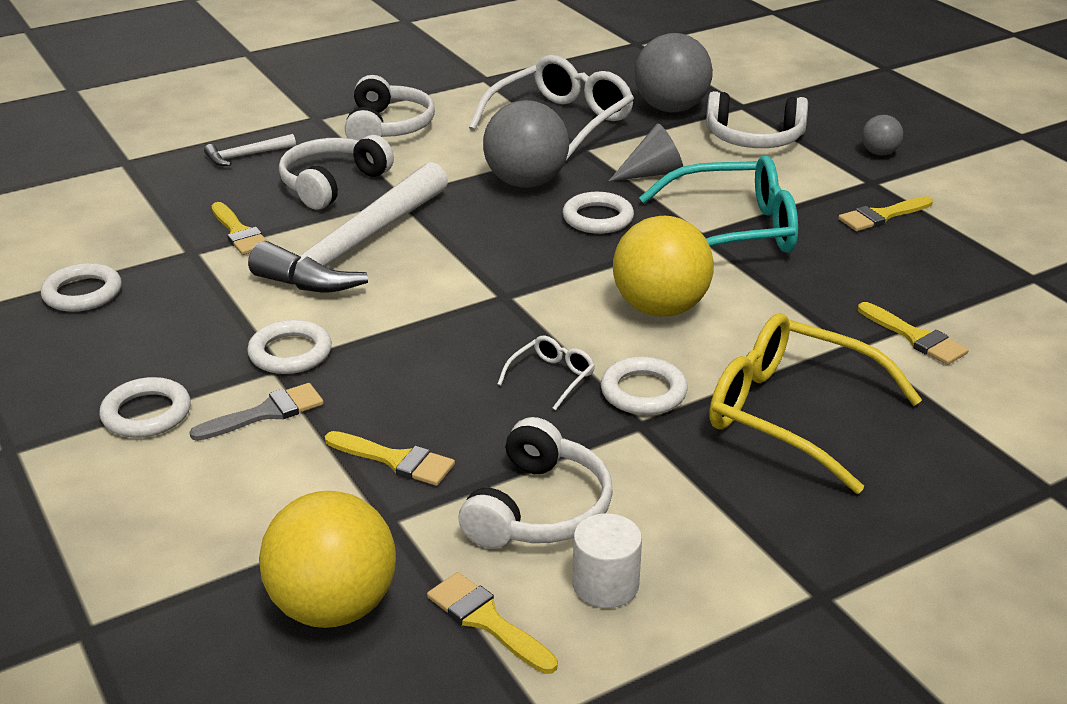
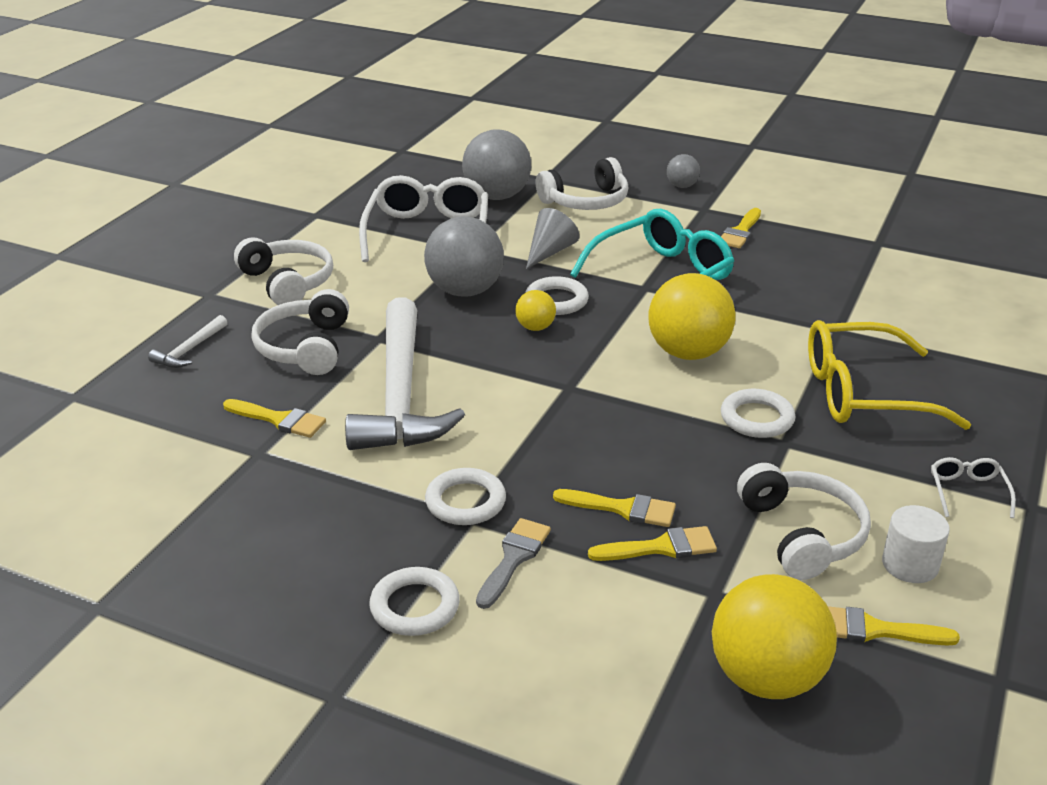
camera: 35 degrees left, 0 degrees up
(82, 293) = (204, 531): white ring -> none
(545, 235) = (535, 327): none -> yellow ball
(552, 377) = (684, 434): white glasses -> white glasses (967, 491)
(915, 337) = (866, 310): yellow brush -> yellow brush (622, 508)

